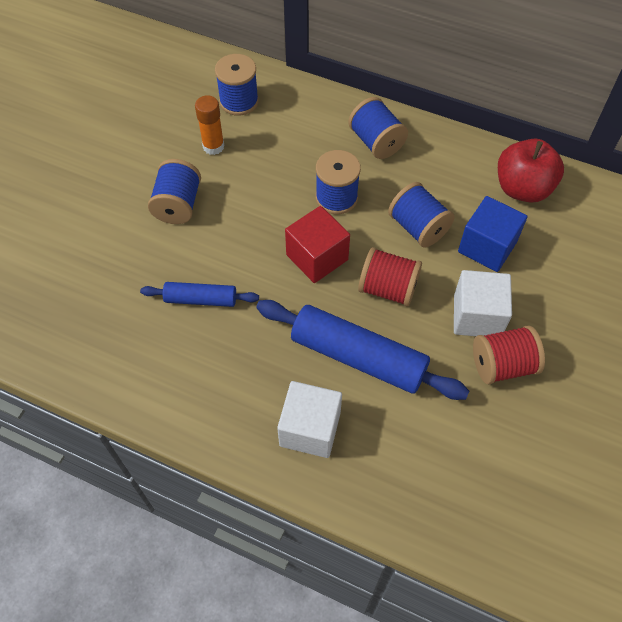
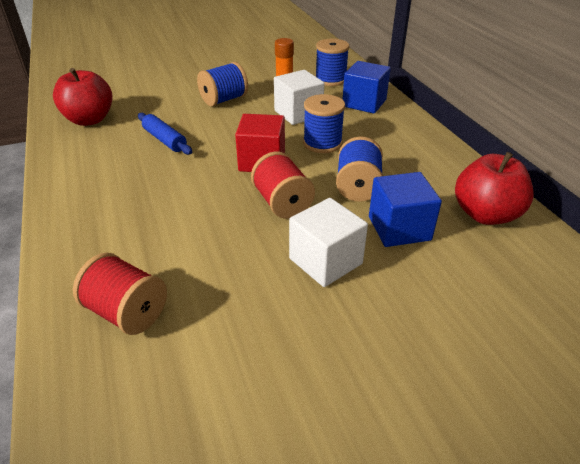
camera: 45 degrees right, 20 degrees down
(85, 333) = (89, 120): none -> red apple
(308, 117) = (364, 103): none -> blue cube
(310, 429) = (108, 236): white cube -> white cube (298, 113)
(358, 357) = (201, 223): blue rolling pin -> none
(376, 142) = (394, 133): blue spool -> none
(502, 365) = (298, 305): red spool -> red spool (127, 312)

